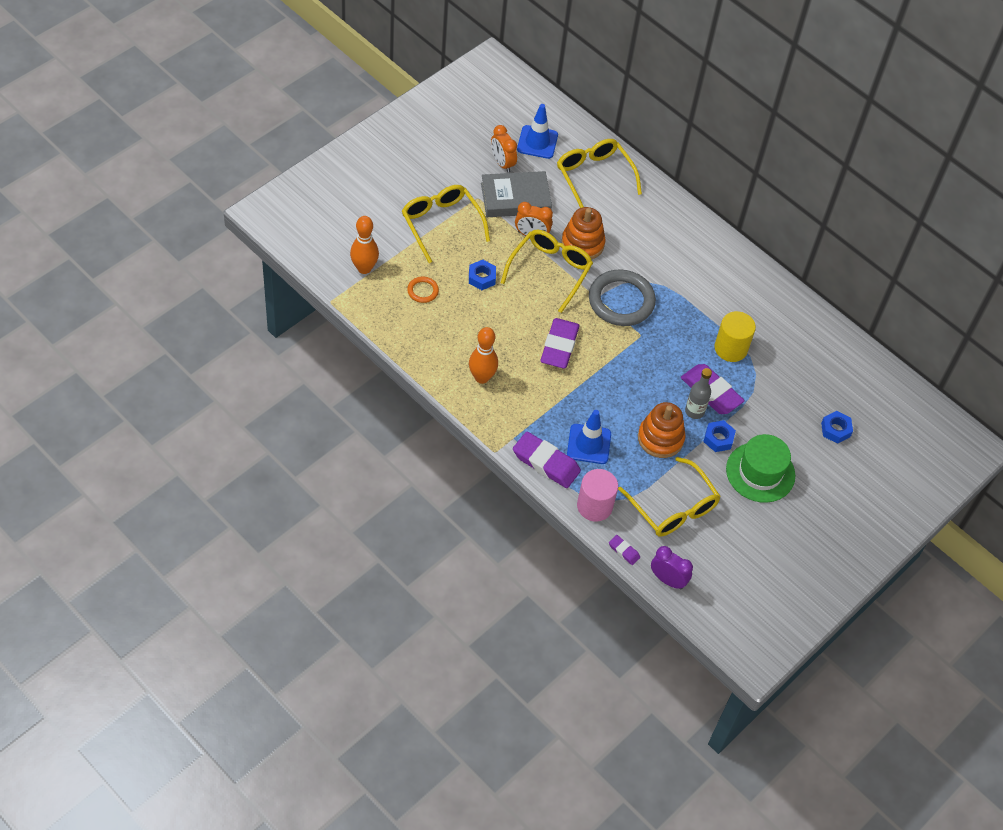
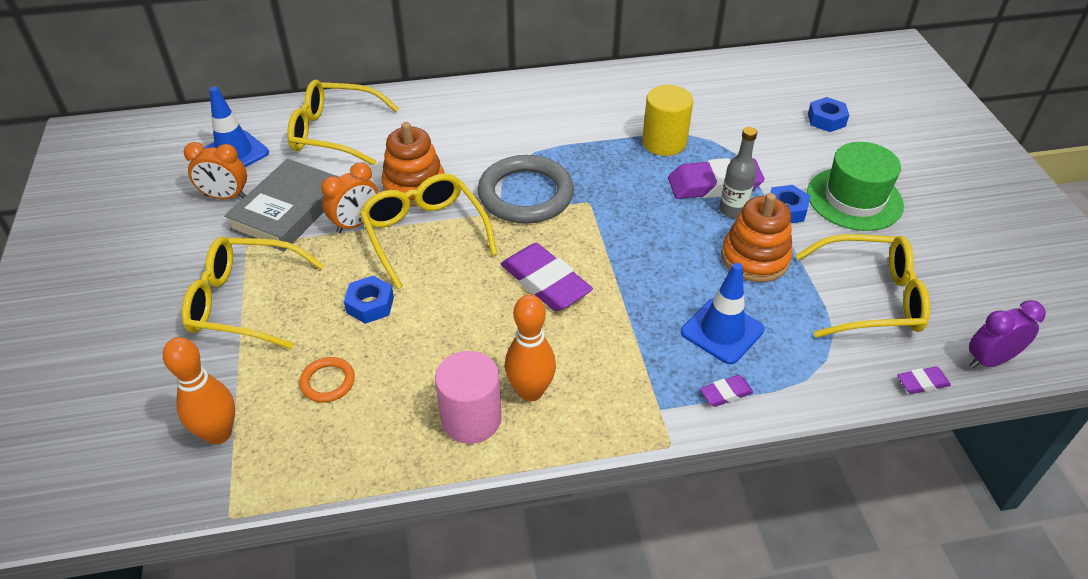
camera: 50 degrees left, 10 degrees down
(546, 462) = (726, 393): purple eraser -> purple eraser, size x0.47
(594, 506) = (829, 376): pink cylinder -> pink cylinder (471, 419)

